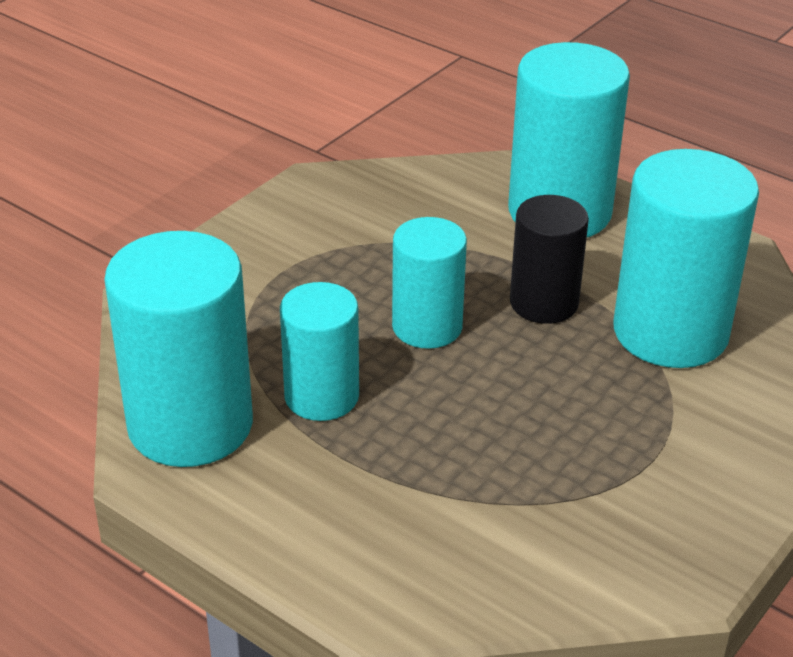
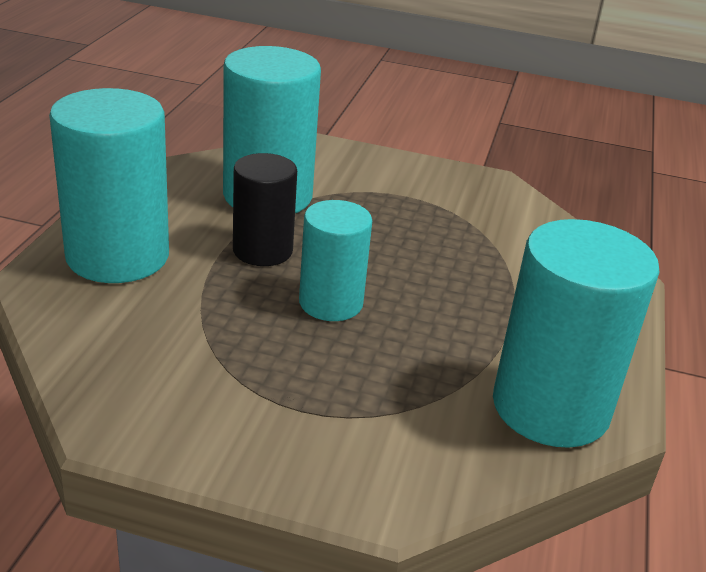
camera: 115 degrees left, 5 degrees down
(321, 396) = (457, 341): turquoise cylinder -> none

